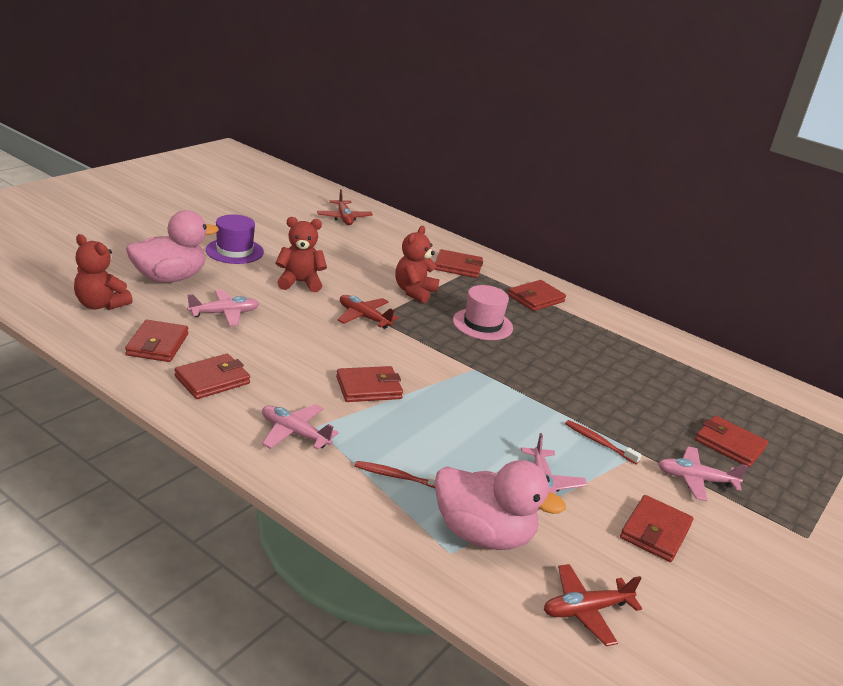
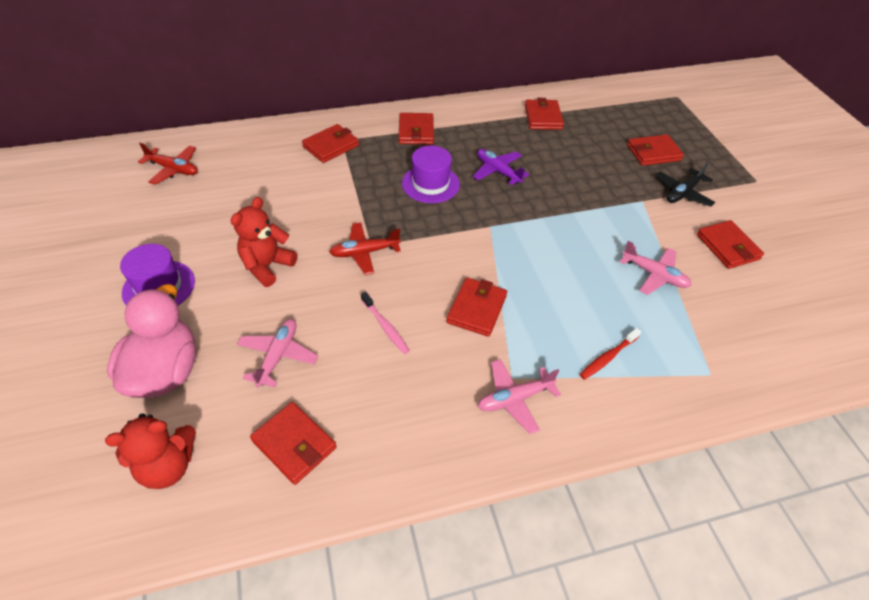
camera: 50 degrees left, 20 degrees up
(212, 380) = (392, 424): red wallet -> red wallet (543, 117)
(300, 349) = (385, 327): none -> pink toothbrush
(414, 292) = (349, 196): red teddy bear -> none
(482, 324) = (430, 184): pink hat -> purple hat
(483, 534) = (697, 342): pink duck -> none
(550, 354) = (498, 171): none -> purple plane
(586, 610) = (792, 332): red plane -> none
(599, 442) = (621, 214): red toothbrush -> none
(695, 480) = (682, 193): pink plane -> black plane

